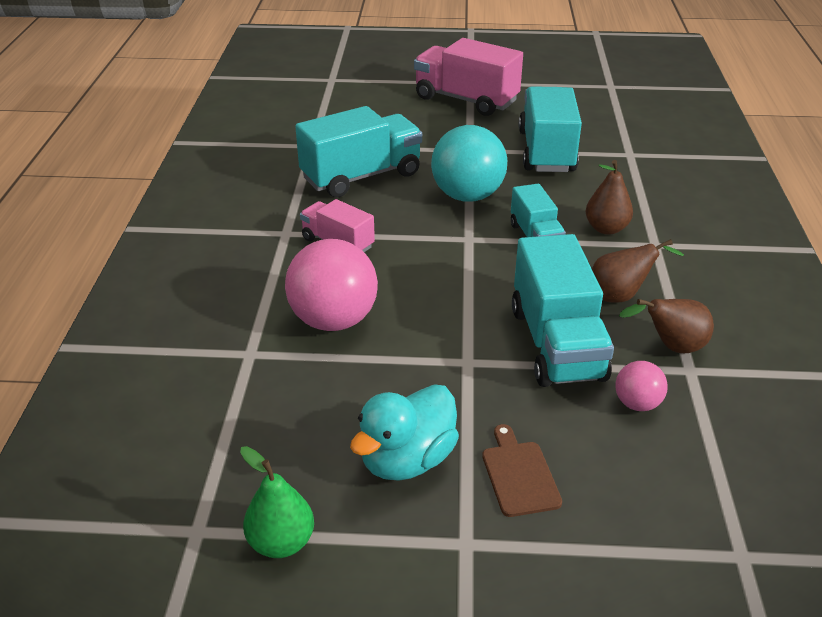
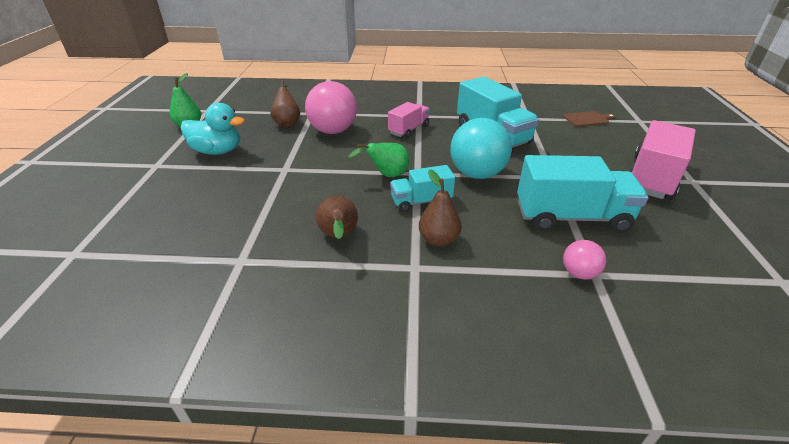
camera: 90 degrees right, 0 degrees up
(407, 460) = (218, 151): turquoise duck -> turquoise duck turned 150 degrees clockwise
(477, 263) = (387, 175): none -> green pear
(519, 475) = (187, 181): brown cutting board -> brown cutting board (587, 119)
(556, 343) = (291, 201): turquoise truck -> none
(637, 404) = (218, 229): pink ball -> pink ball (579, 273)
(671, 347) = (270, 254): brown pear -> brown pear (287, 122)

